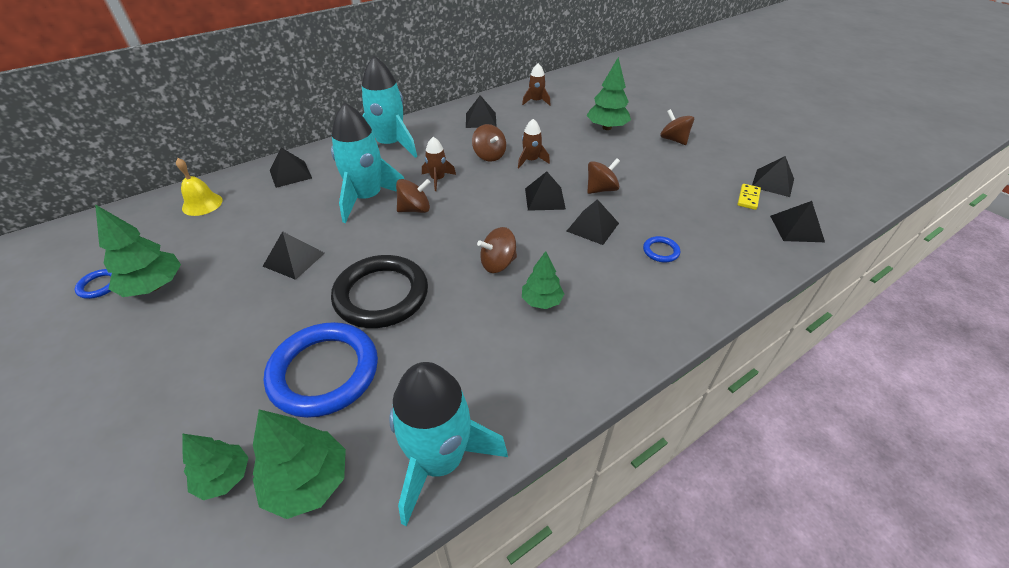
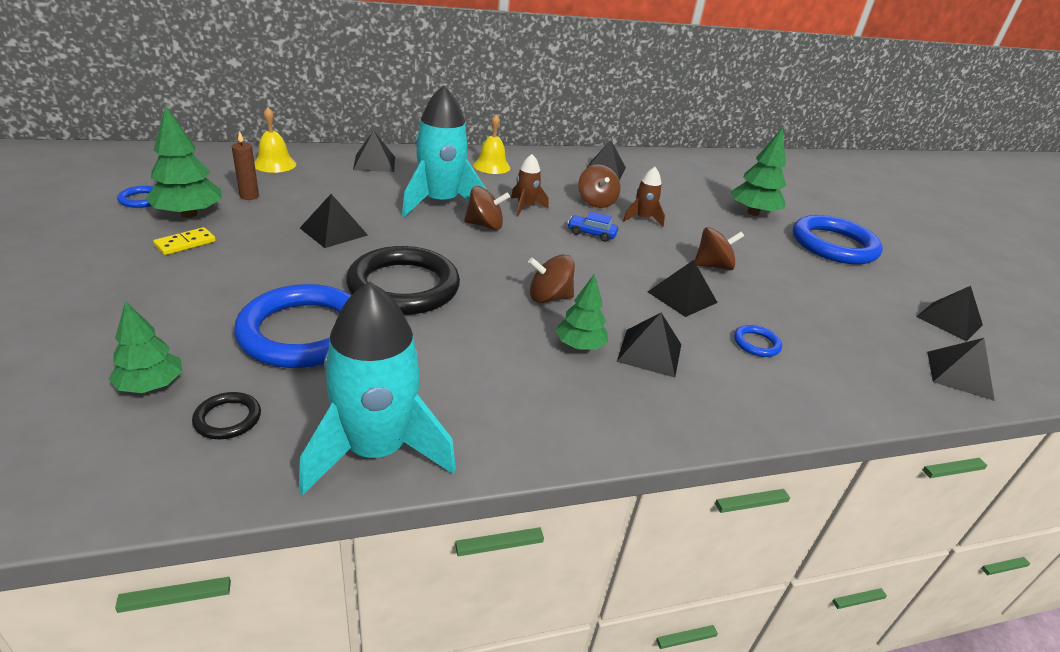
camera: 15 degrees right, 10 degrees down
(199, 247) = (249, 196): none -> brown candle
(308, 482) = (228, 419): green tree -> black ring
(390, 145) = (491, 166): turquoise rocket -> yellow bell
(500, 189) = (591, 233): none -> blue car
(536, 101) = (679, 169): brown rocket -> none
(544, 198) = (638, 256): black pyramid -> black pyramid (649, 352)
(673, 140) = (833, 245): brown spinning top -> blue ring
(748, 198) = (905, 326): yellow domino -> yellow domino (185, 243)

